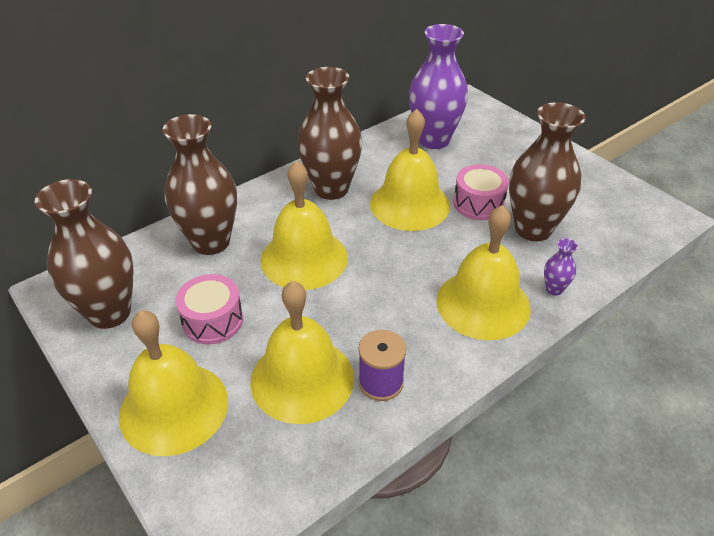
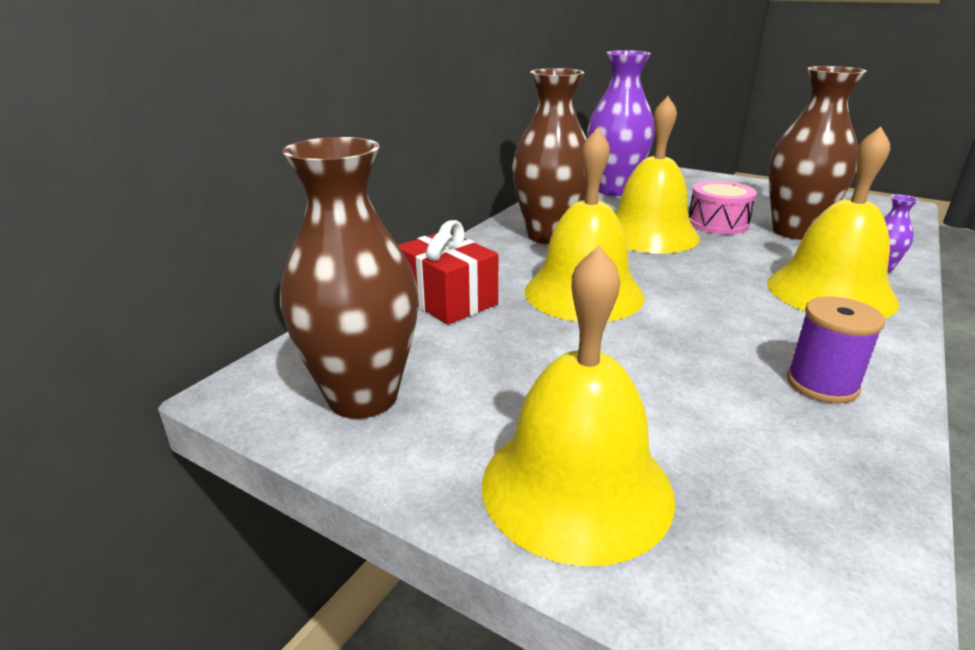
camera: 20 degrees left, 15 degrees down
(211, 242) = (448, 300): brown vase -> red gift
(212, 320) = (530, 372): pink drum -> none
(302, 379) = (722, 405): yellow bell -> none

